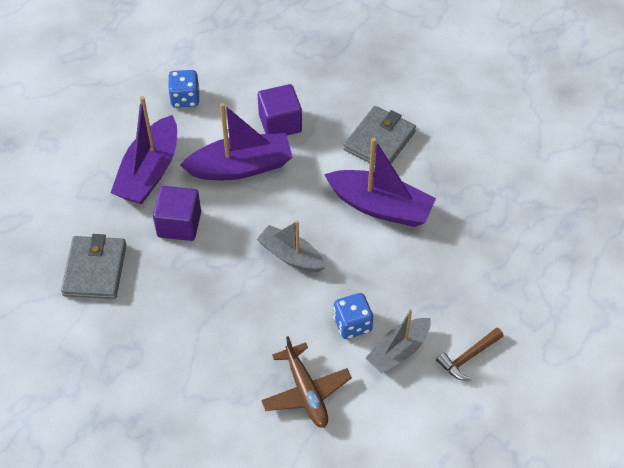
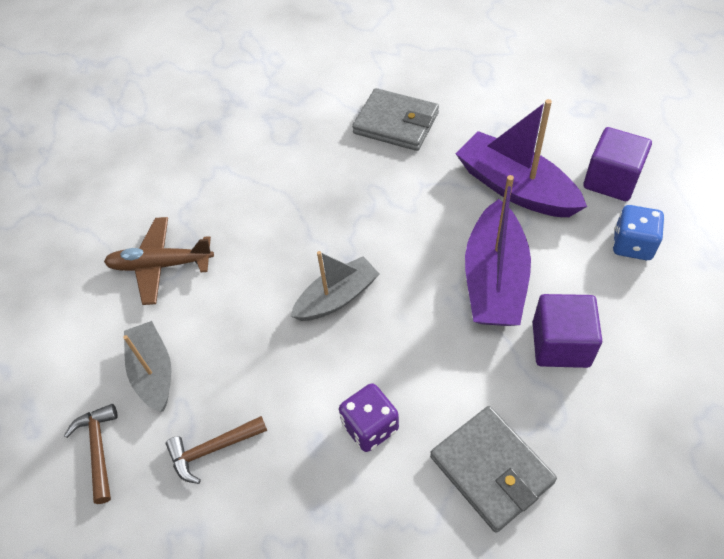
camera: 115 degrees right, 0 degrees up
(179, 224) = (427, 201): purple cube -> purple cube (611, 180)
(352, 324) = (213, 334): blue dice -> none
(380, 206) = (370, 427): purple boat -> purple dice
(435, 288) = (213, 449): none -> brown hammer

